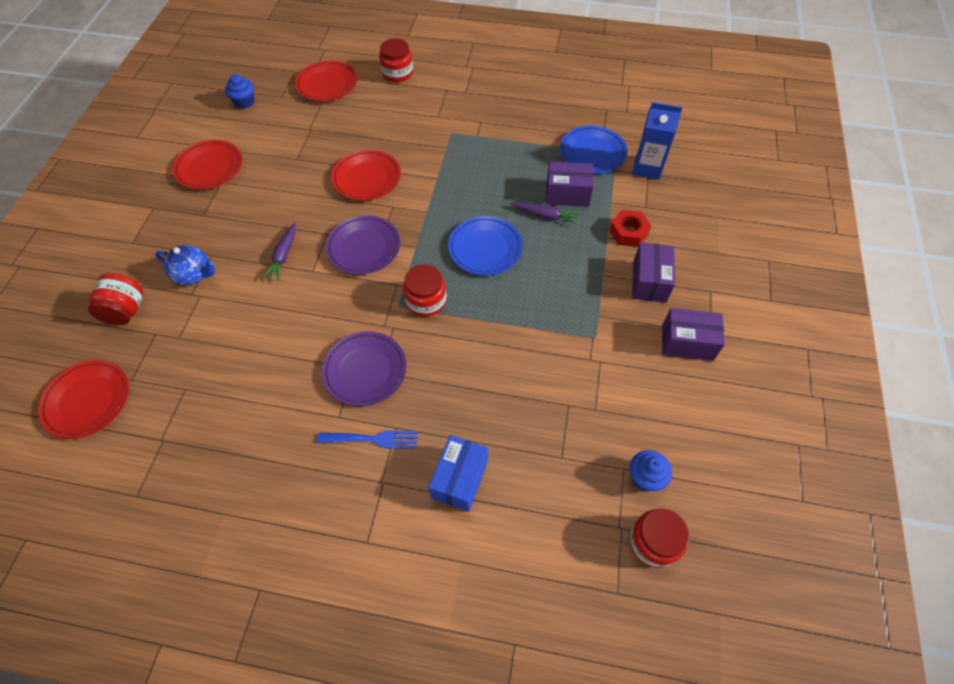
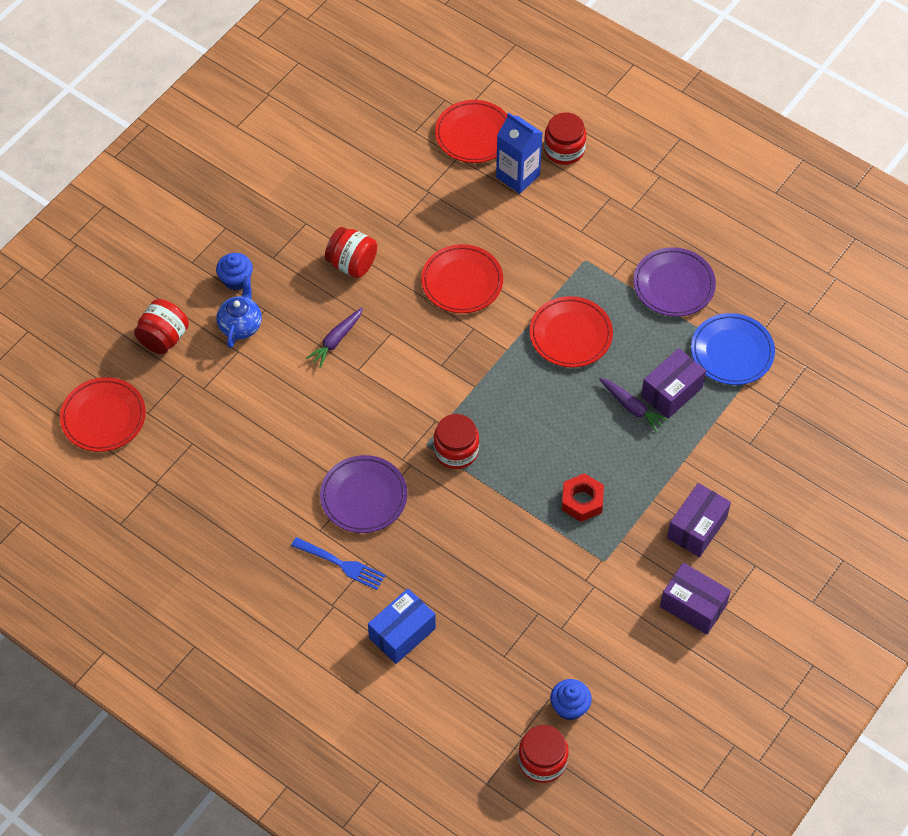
camera: 25 degrees right, 0 degrees up
(194, 275) = (240, 325): blue teapot -> blue teapot turned 120 degrees counterclockwise
(209, 168) = (300, 200): red plate -> red plate (570, 335)
(244, 102) = (370, 123): blue cupcake -> blue cupcake (236, 280)
(272, 196) = (352, 264): none -> red jar
(364, 248) = (421, 365): purple plate -> purple plate (673, 285)
(485, 248) = (546, 419): blue plate -> none
(567, 194) = (671, 392): purple box -> purple box turned 75 degrees counterclockwise
(628, 232) = (710, 465): red nut -> red nut (582, 501)
(647, 167) = (783, 396): blue carton -> blue carton (518, 176)

